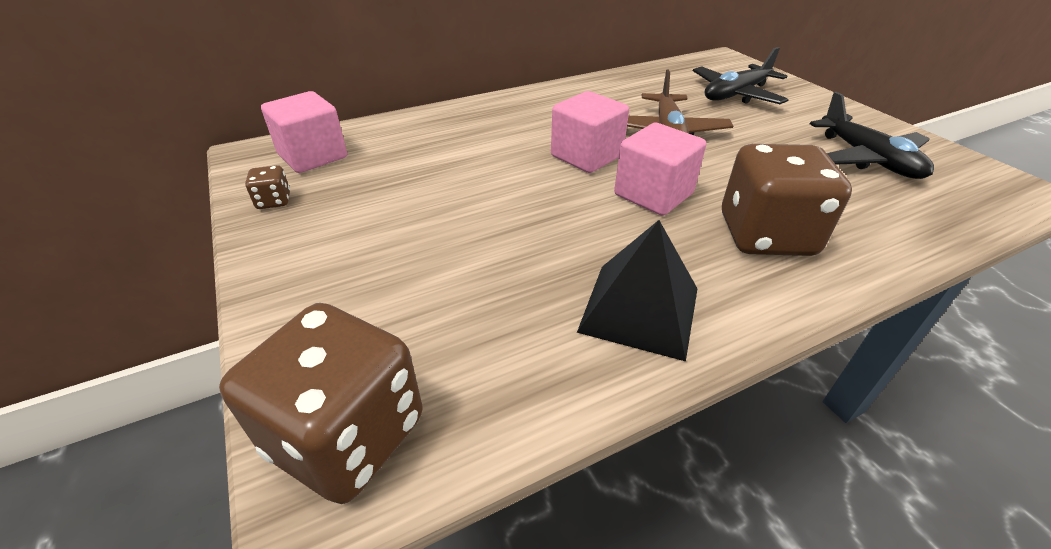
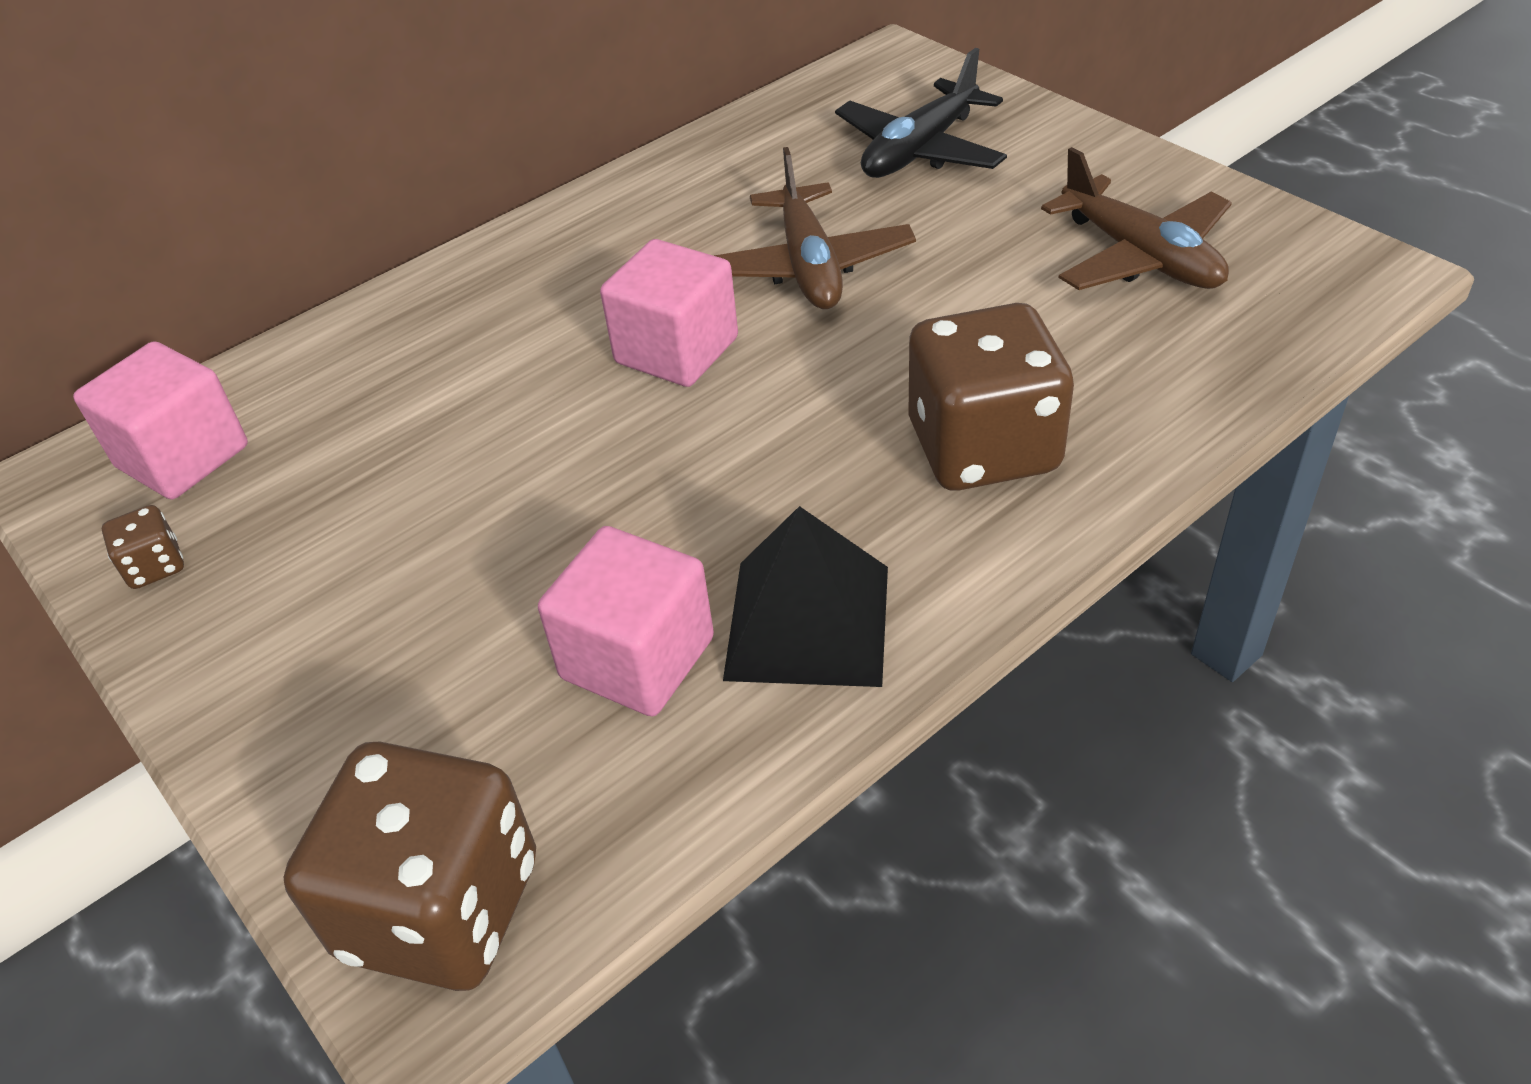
camera: 10 degrees left, 5 degrees up
(653, 194) = (801, 407): pink cube -> pink cube (637, 658)
(867, 159) = (1140, 257): black plane -> brown plane

